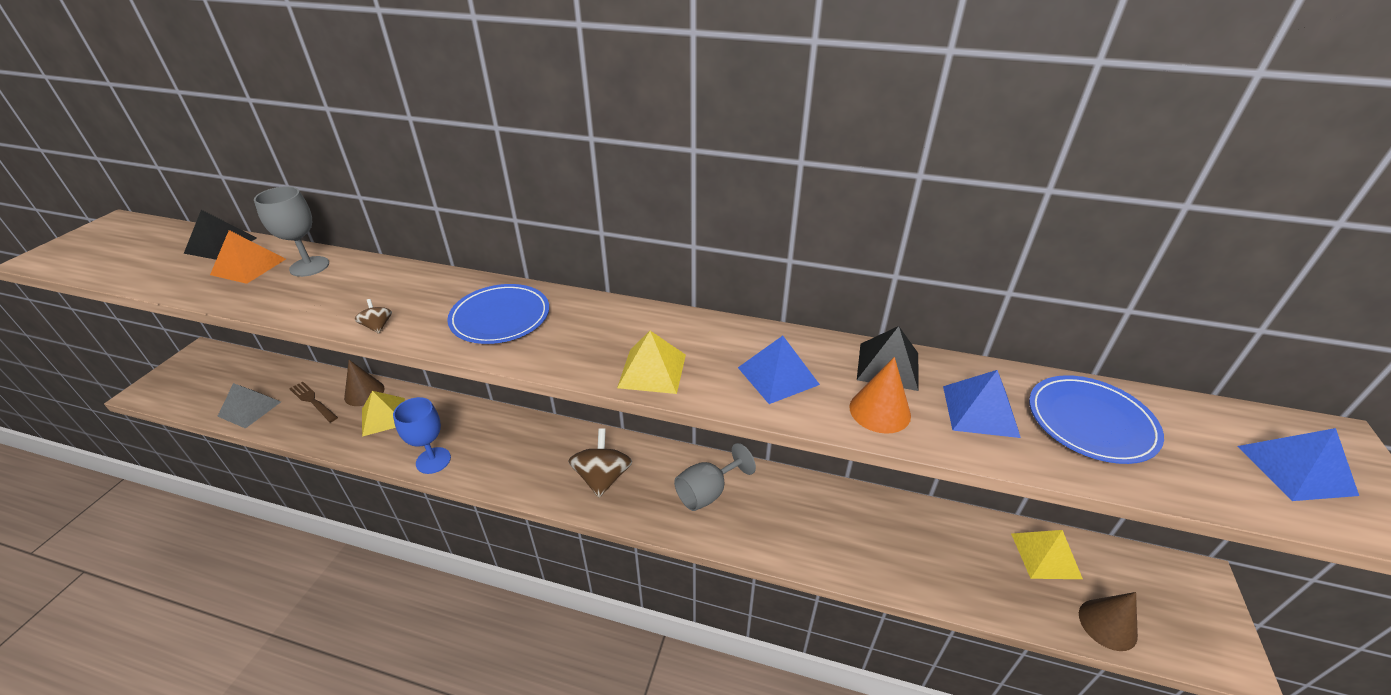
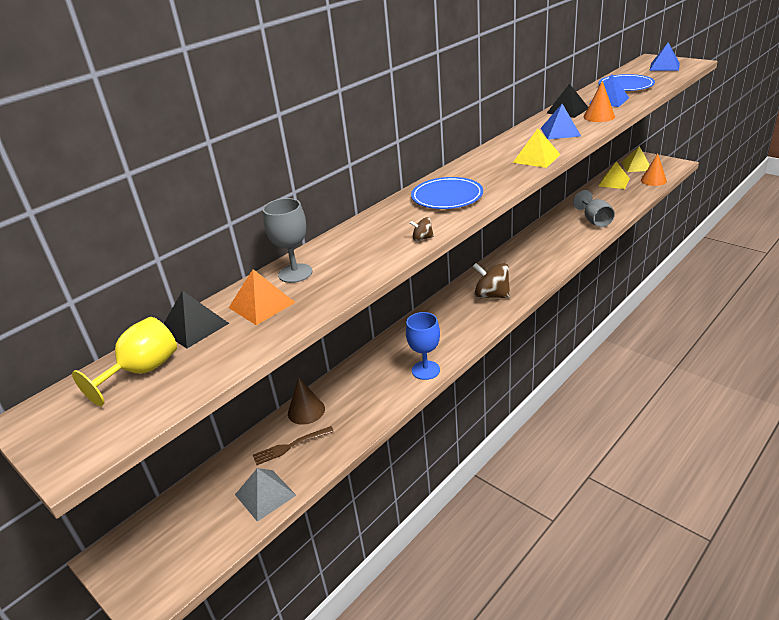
camera: 60 degrees left, 5 degrees down
(155, 245) = (142, 371): none -> yellow goblet
(383, 416) = (350, 398): yellow pyramid -> yellow pyramid (636, 166)
(708, 492) = (526, 260): grey goblet -> grey goblet (594, 221)
(1107, 624) = (653, 180): brown cone -> orange cone

